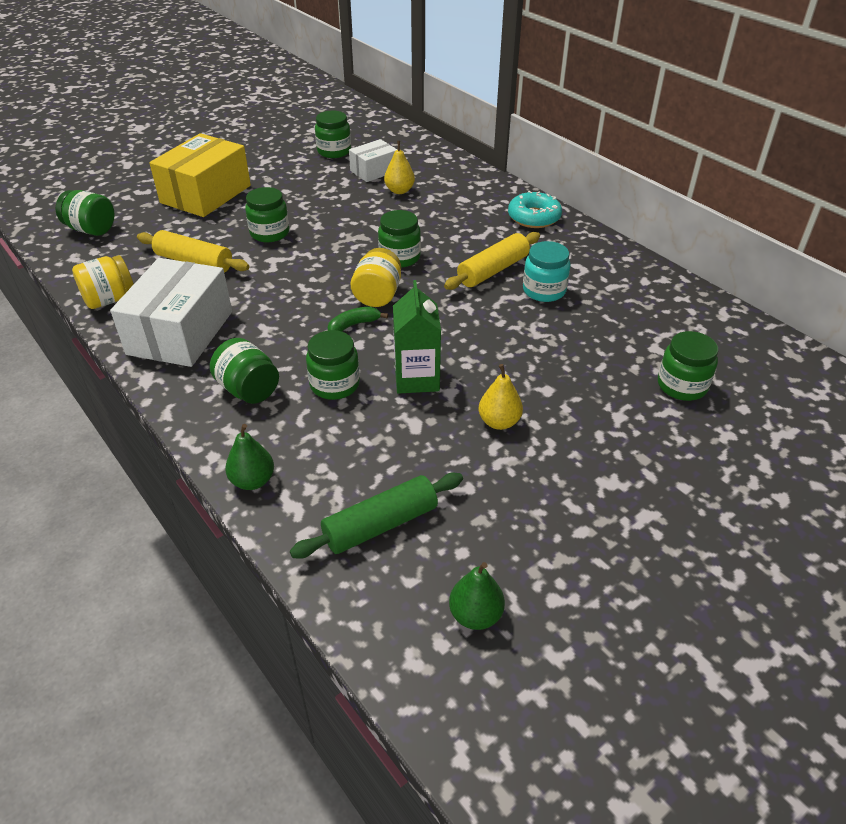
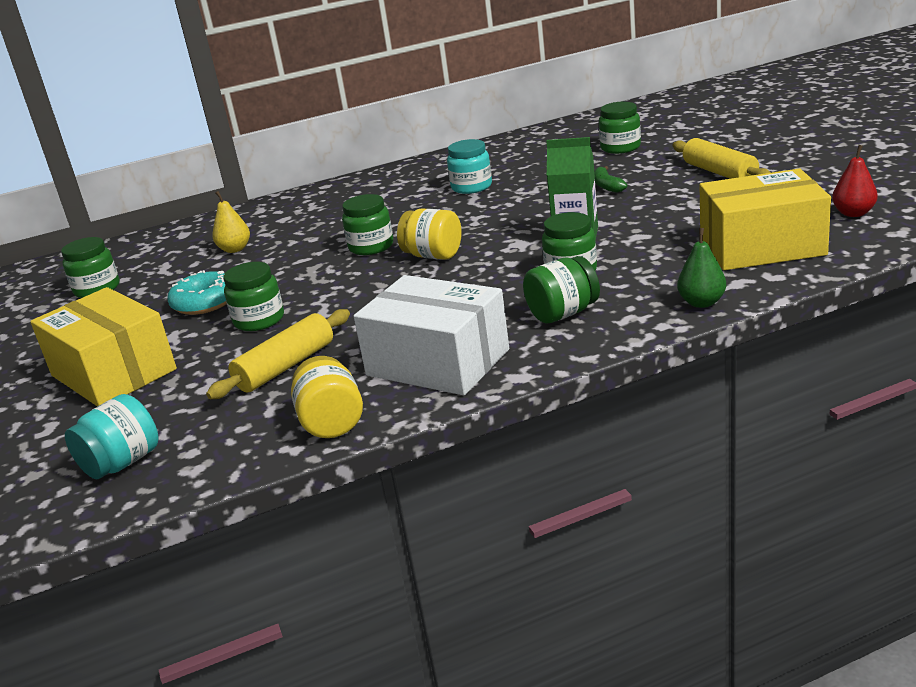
camera: 70 degrees left, 15 degrees down
(91, 229) = (122, 463): green jar -> turquoise jar
(353, 325) = (478, 266): green banana -> green banana (607, 186)
(374, 171) = (174, 264): white box -> none
(380, 524) = (761, 246): green rolling pin -> yellow box
(475, 615) = (853, 213): green pear -> red pear
(493, 270) = (426, 206): yellow rolling pin -> yellow rolling pin (720, 172)
(499, 422) = (645, 205): yellow pear -> none
(534, 217) = (348, 189): turquoise donut -> turquoise donut (205, 302)

